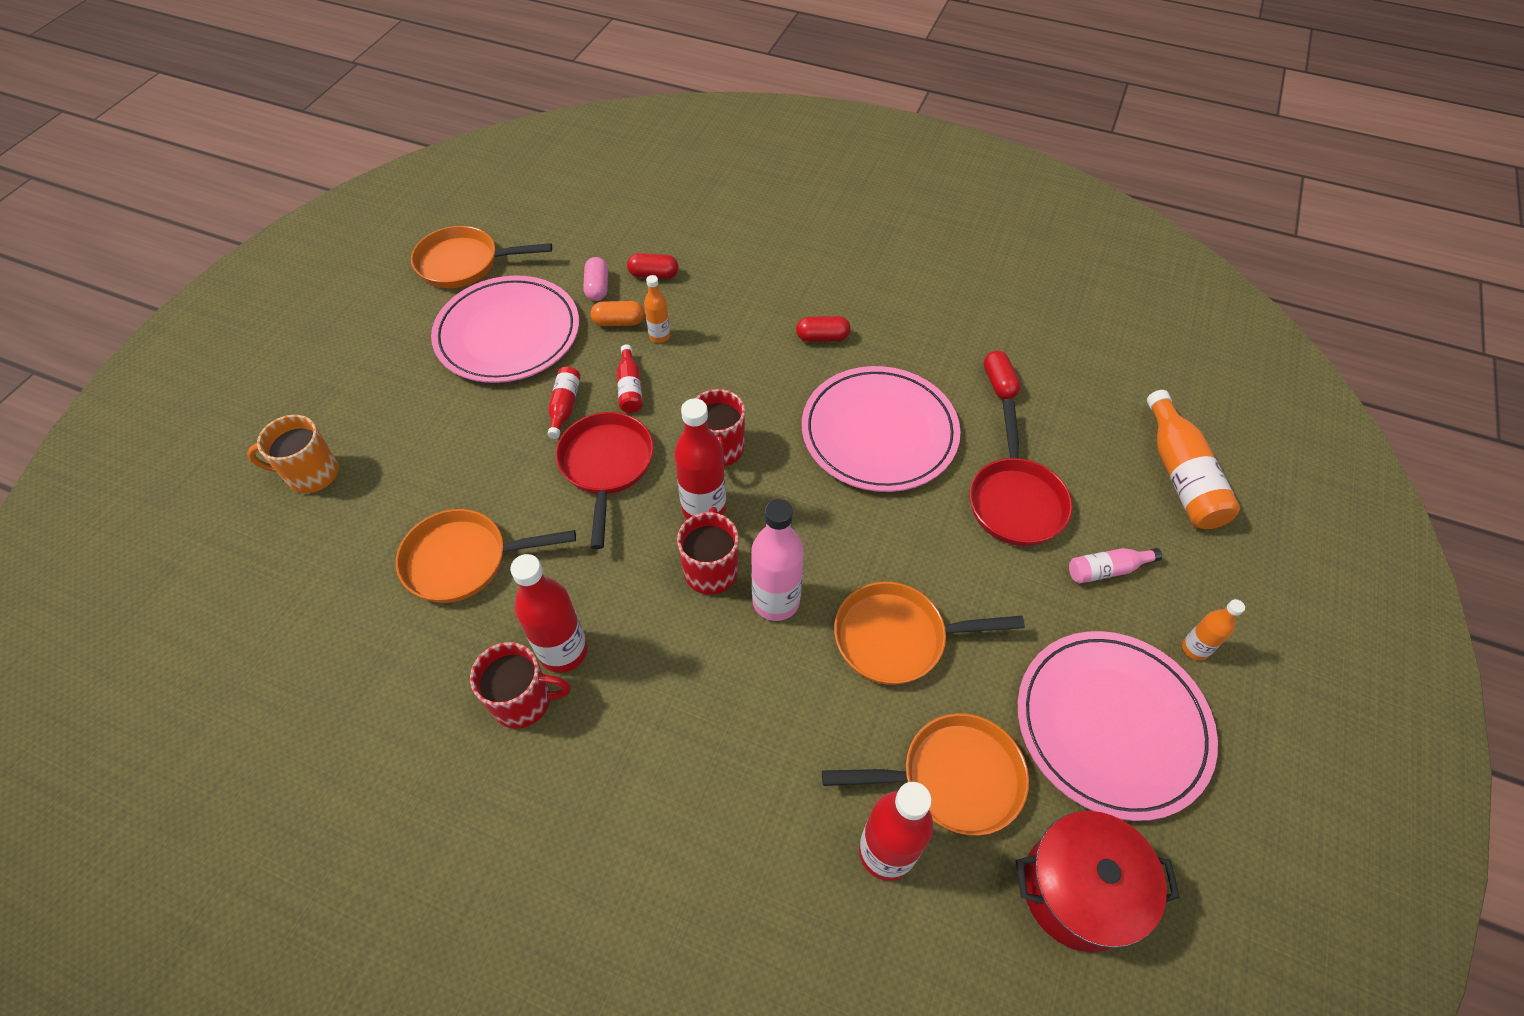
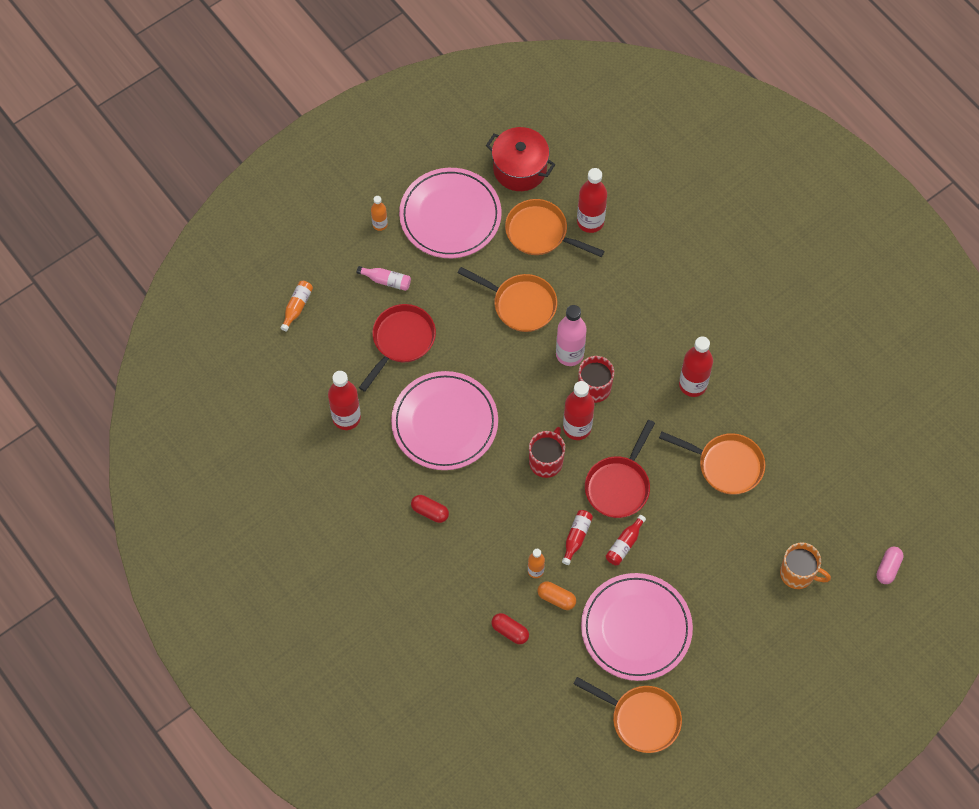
camera: 150 degrees left, 10 degrees up
(524, 701) = (723, 369): red mug -> none
(597, 287) = (555, 640): pink capsule -> pink capsule (888, 568)
(999, 383) = (346, 418): red capsule -> red bottle
(1181, 475) = (297, 307): orange bottle -> orange bottle, size x0.55

